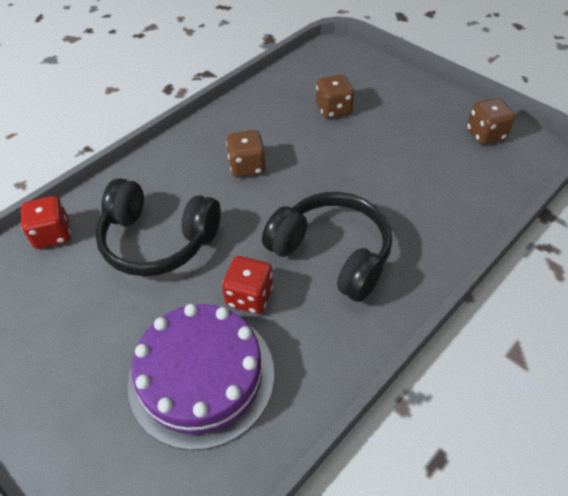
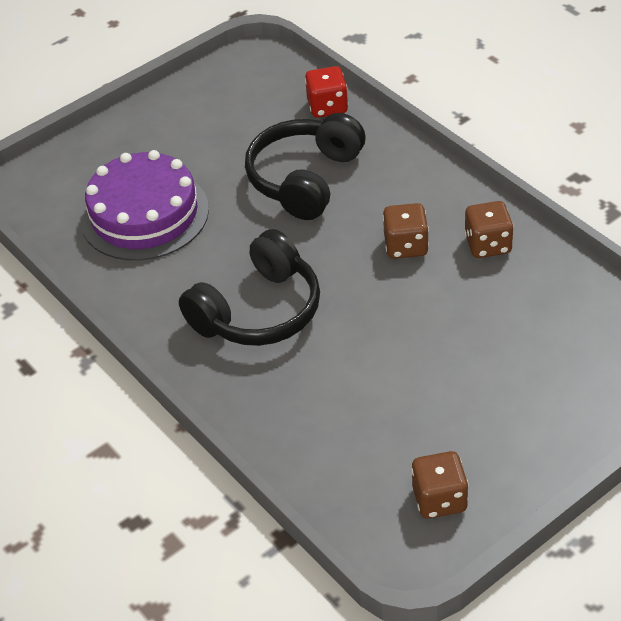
camera: 100 degrees right, 5 degrees down
(249, 296) = (219, 245): red dice -> none
(333, 109) = (510, 335): brown dice -> brown dice (488, 245)

